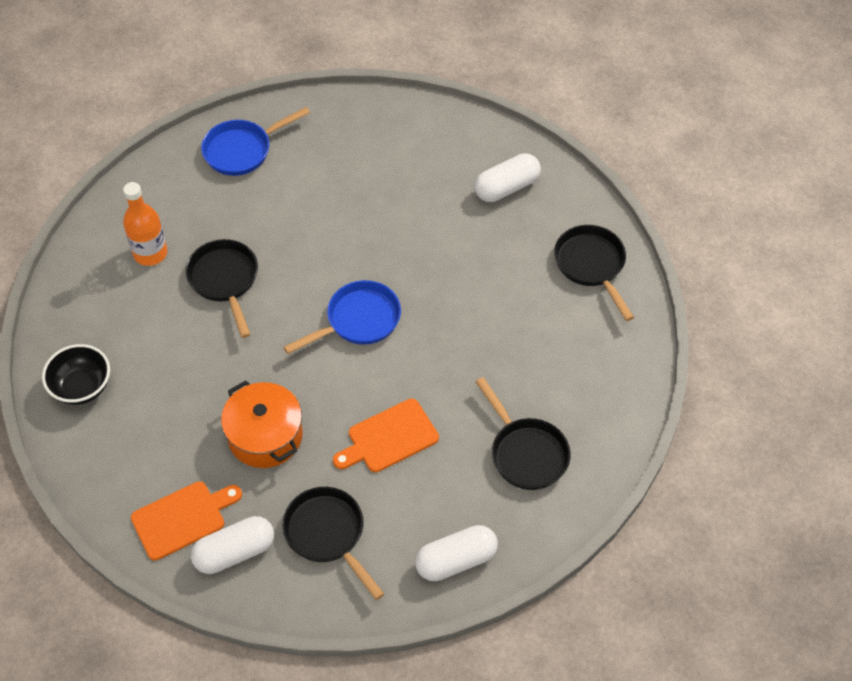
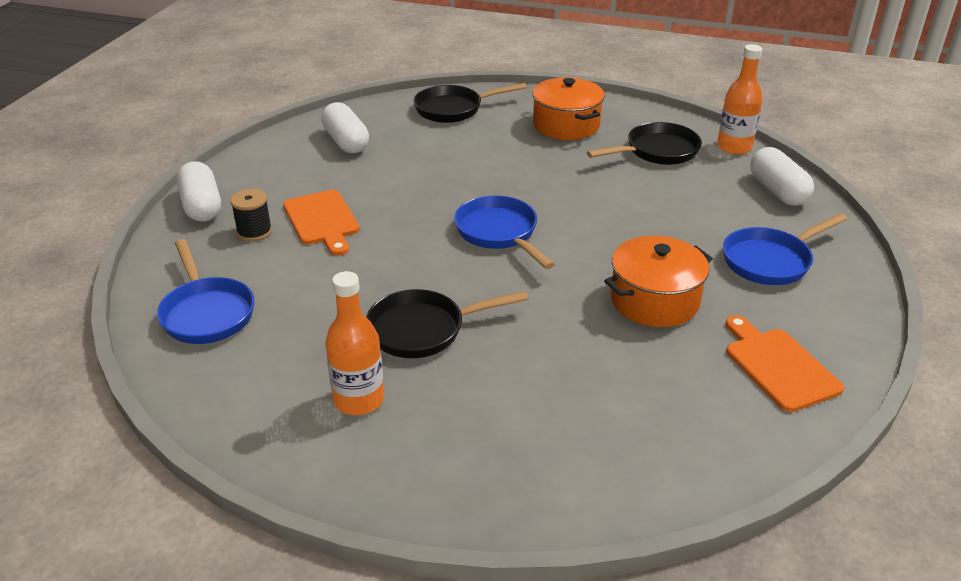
camera: 85 degrees left, 20 degrees down
(82, 387) = (588, 468): black bowl -> none
(234, 552) = (811, 325): white capsule -> white capsule (201, 206)
(328, 535) = (771, 261): black pan -> blue pan
(348, 153) = (254, 232): none -> black spool
(389, 438) = (648, 220): orange cutting board -> orange cutting board (322, 220)
(547, 530) = (734, 147): none -> orange bottle
(572, 368) = (566, 125): none -> orange pot

